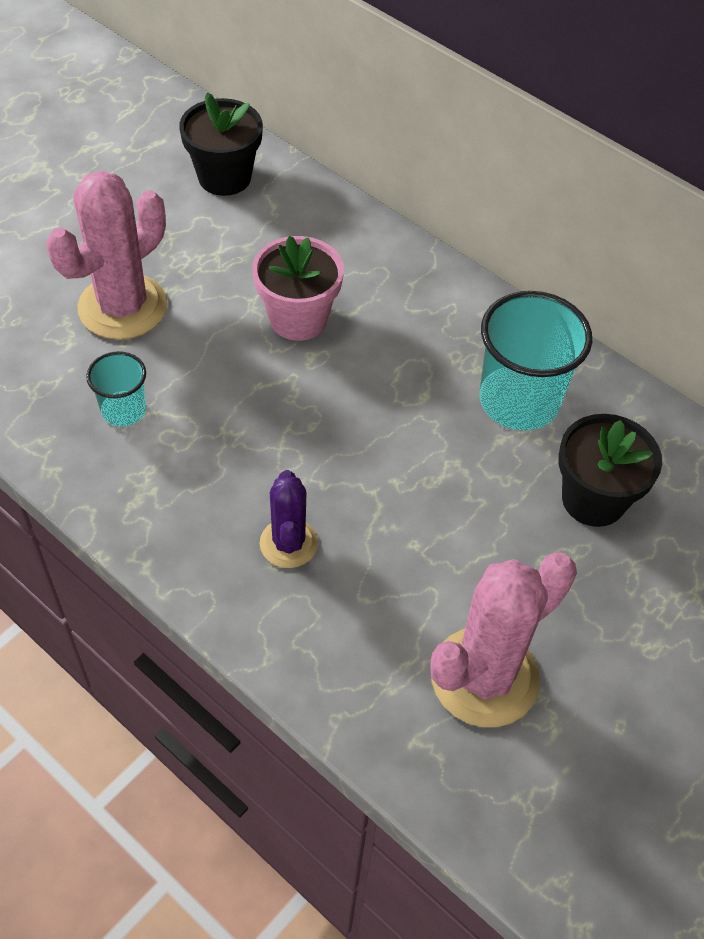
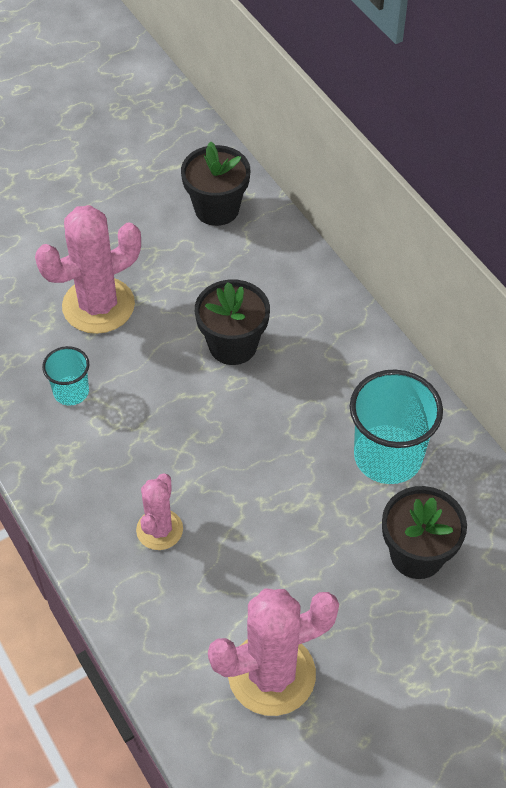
camera: 20 degrees right, 0 degrees up
(288, 543) = (159, 530): purple cactus -> pink cactus
(298, 318) = (233, 345): pink flower pot -> black flower pot

